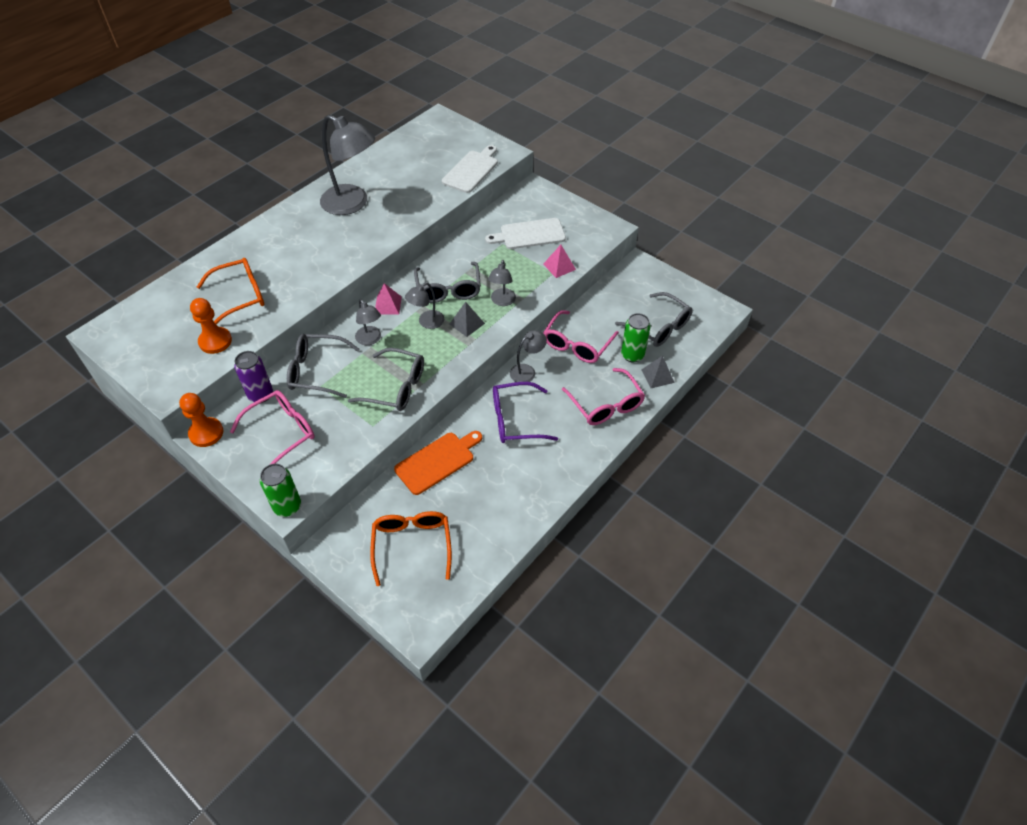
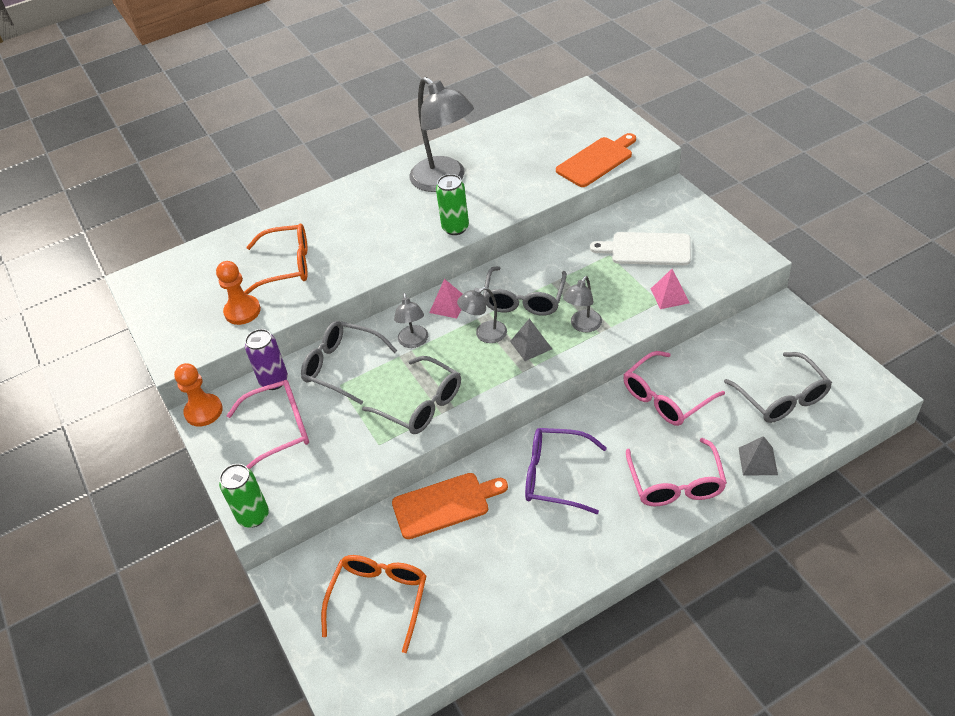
camera: 25 degrees right, 5 degrees down
(472, 170) = (596, 161): white cutting board -> orange cutting board
(527, 371) = (591, 418): grey lamp -> none
(632, 355) = (733, 426): green can -> green can (455, 228)

